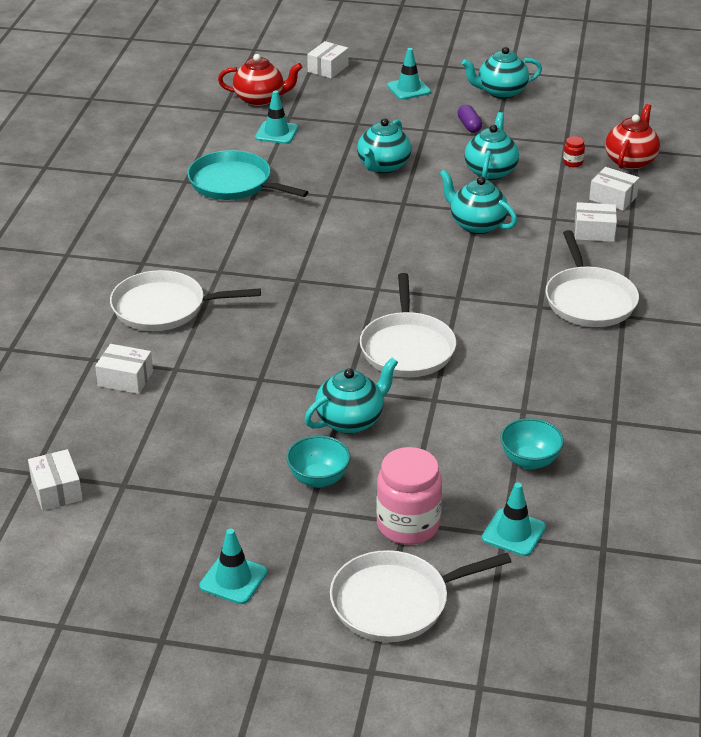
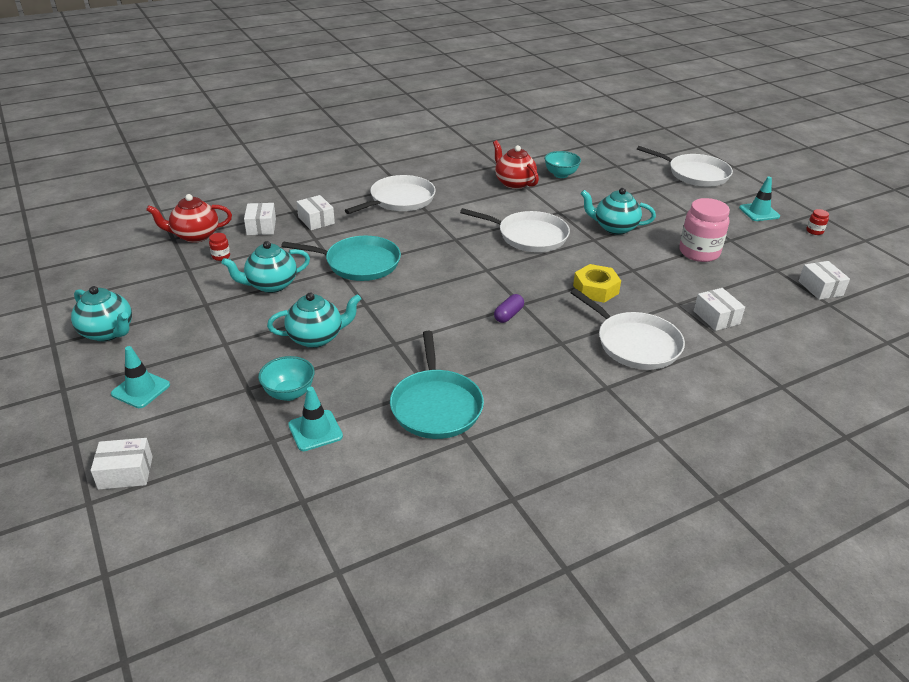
camera: 130 degrees left, 0 degrees up
(56, 490) = (820, 288): white box -> white box turned 45 degrees counterclockwise
(135, 593) = (814, 231): none -> red jar
(260, 99) = (249, 485): red teapot -> red teapot (514, 183)
(262, 334) = (595, 289): none -> yellow nut
(318, 479) = (667, 219): turquoise bowl -> turquoise bowl (289, 393)
(407, 348) = (529, 236): white pan -> white pan turned 60 degrees clockwise
(408, 525) = (651, 187): pink jar -> pink jar (699, 252)
(469, 126) = (196, 324): purple capsule -> purple capsule (508, 315)
(476, 225) = (359, 263): turquoise teapot -> turquoise pan
(513, 533) = (611, 164): turquoise traffic cone -> none

